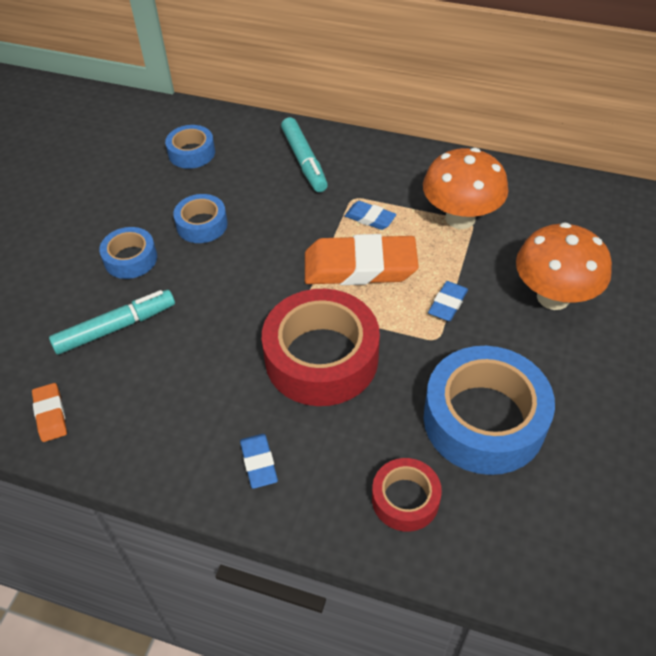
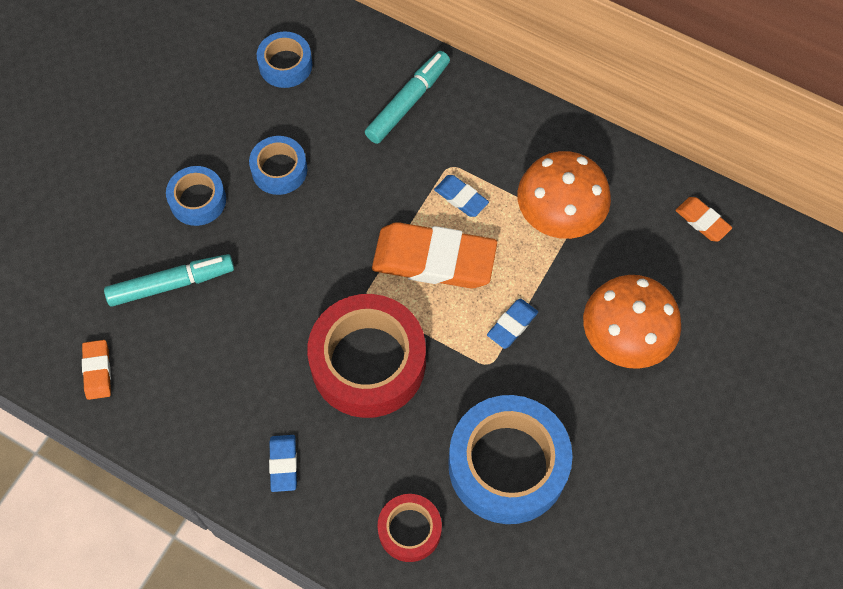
camera: 10 degrees right, 15 degrees up
(304, 161) = (408, 102): turquoise marker -> turquoise marker turned 135 degrees counterclockwise
(583, 200) = (702, 221): none -> orange eraser

